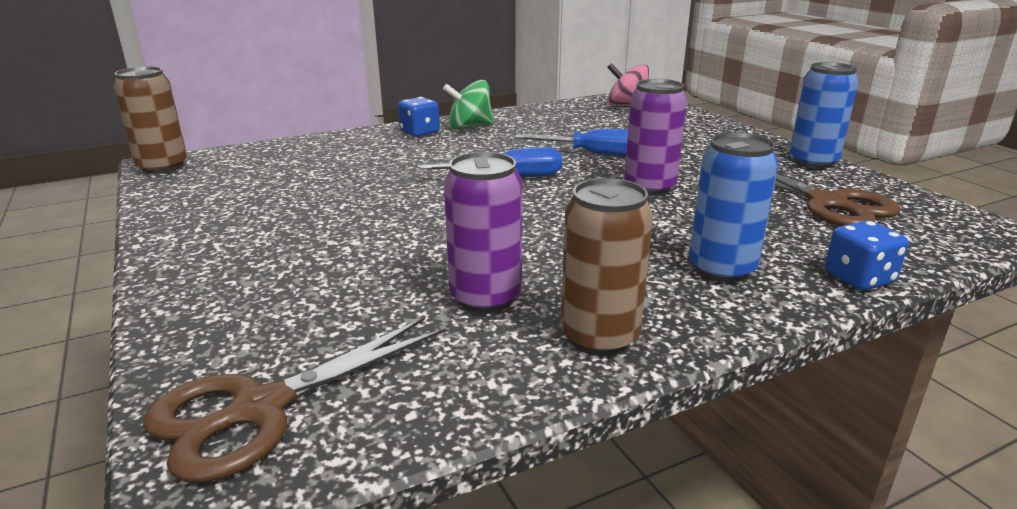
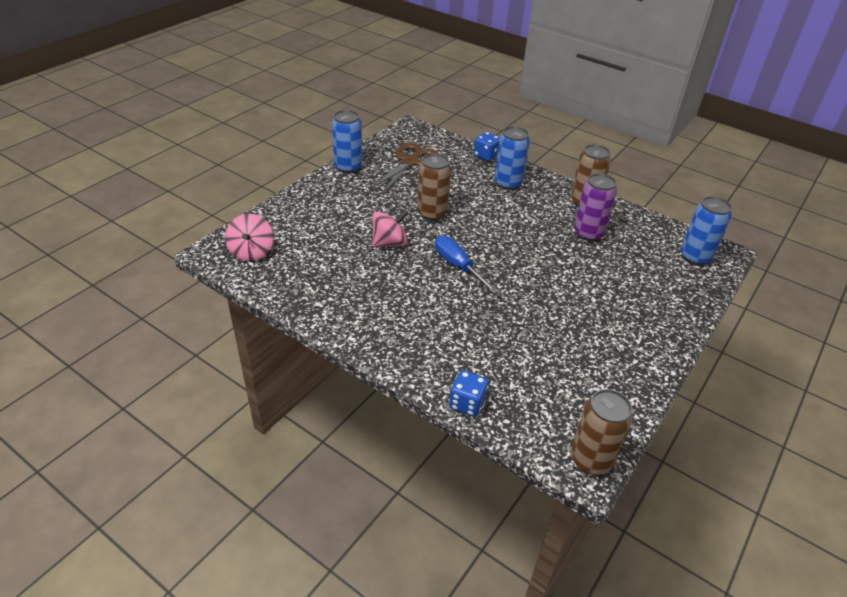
camera: 120 degrees left, 15 degrees up
(260, 409) = (695, 257): brown scissors -> blue can
(420, 132) = (399, 344): blue dice -> blue dice (467, 403)
(469, 127) = (366, 321): green spinning top -> none
(594, 154) = (389, 243): blue screwdriver -> pink spinning top
(649, 187) = (432, 213): purple can -> brown can

